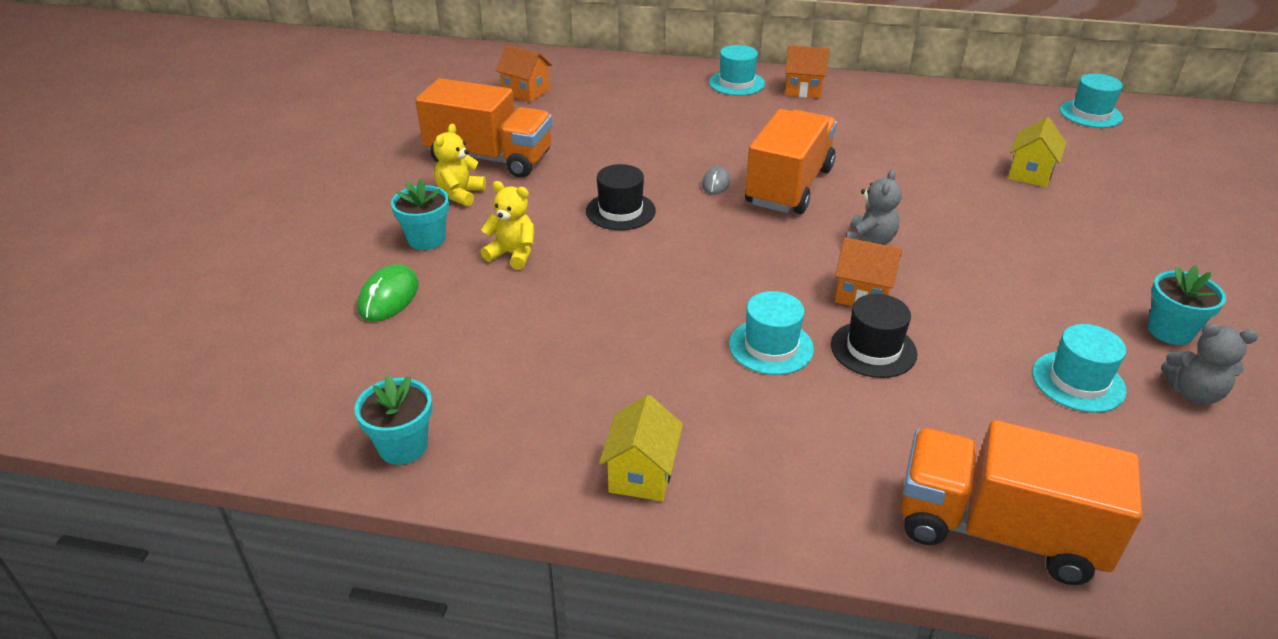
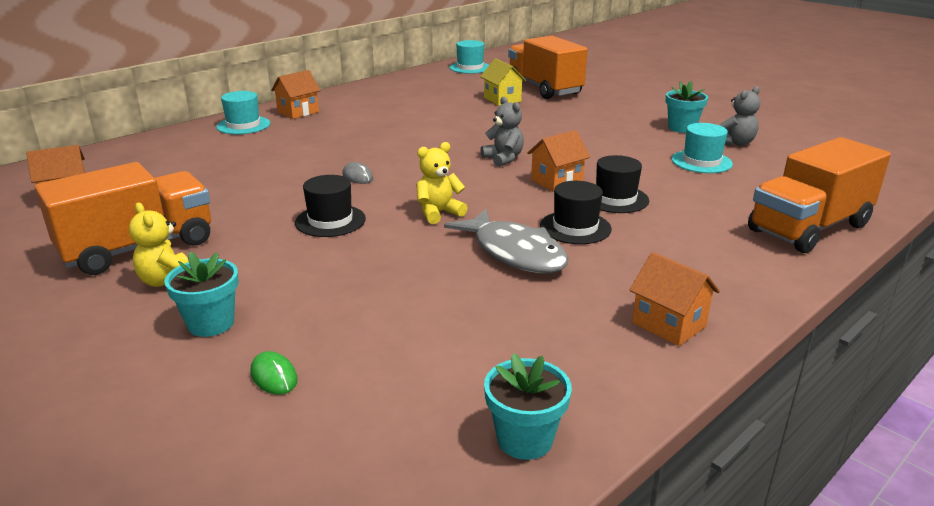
camera: 55 degrees left, 10 degrees down
(389, 297) = (274, 376): green mouse -> green mouse, size x0.64
(512, 254) = (312, 286): yellow teddy bear -> yellow teddy bear (438, 213)
(641, 474) = (669, 324): yellow house -> orange house
(676, 330) = (515, 253): none -> grey fish
(771, 346) = (575, 227): turquoise hat -> black hat
(789, 186) = (404, 157): orange truck -> orange truck (544, 88)

